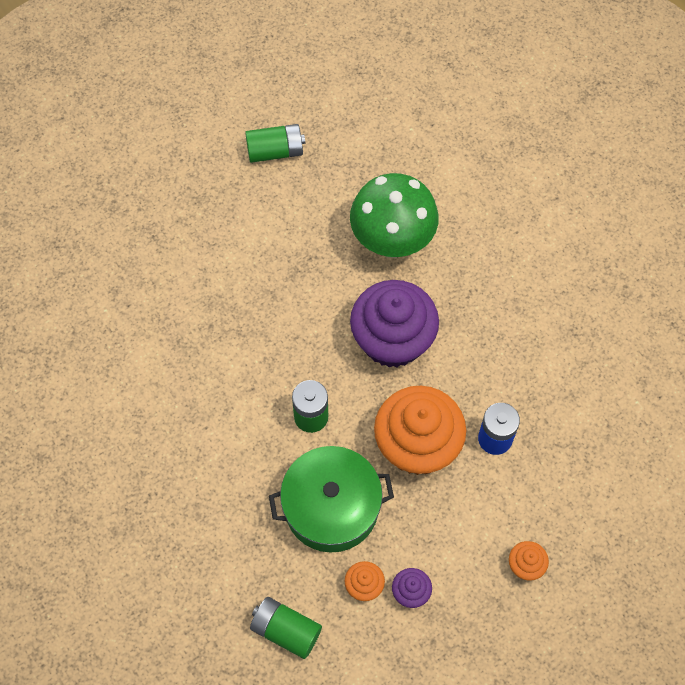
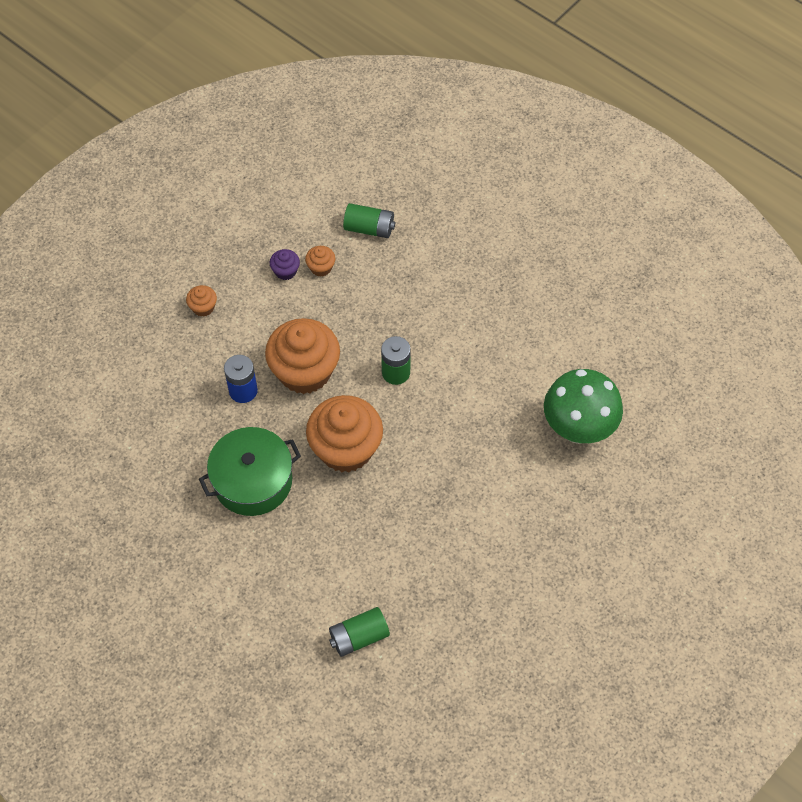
camera: 165 degrees right, 5 degrees down
(275, 151) = (504, 598): green battery -> green battery (359, 637)
(331, 507) = (360, 312): green pot -> green pot (253, 481)
(392, 242) = (369, 535): green mushroom -> green mushroom (578, 429)
(392, 340) = (346, 448): purple cupcake -> orange cupcake

